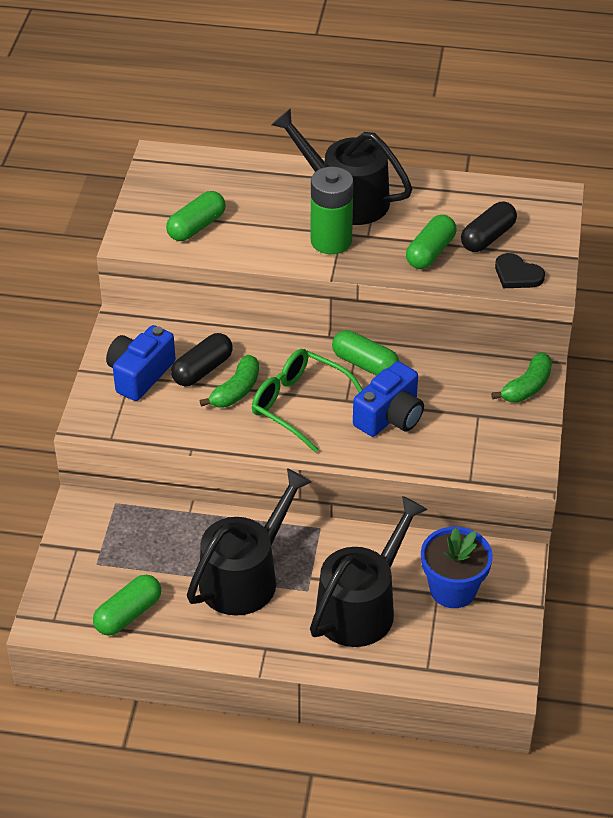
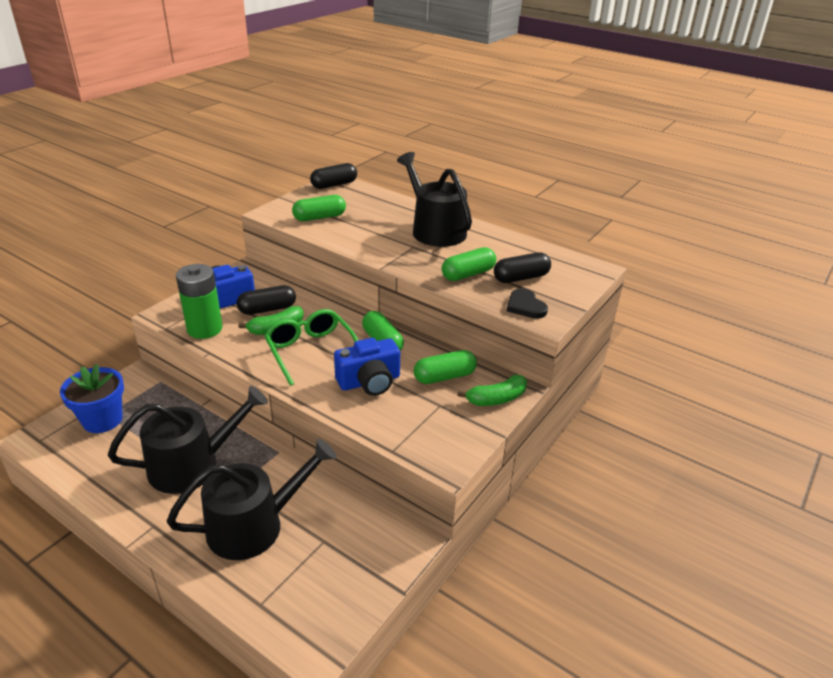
camera: 25 degrees right, 10 degrees down
(128, 614) = (88, 457): green capsule -> green capsule (444, 377)
(164, 165) = (334, 185): none -> black capsule
(331, 241) = (401, 248): green battery -> green battery (204, 329)
(453, 589) = (339, 543): blue flower pot -> blue flower pot (102, 420)

